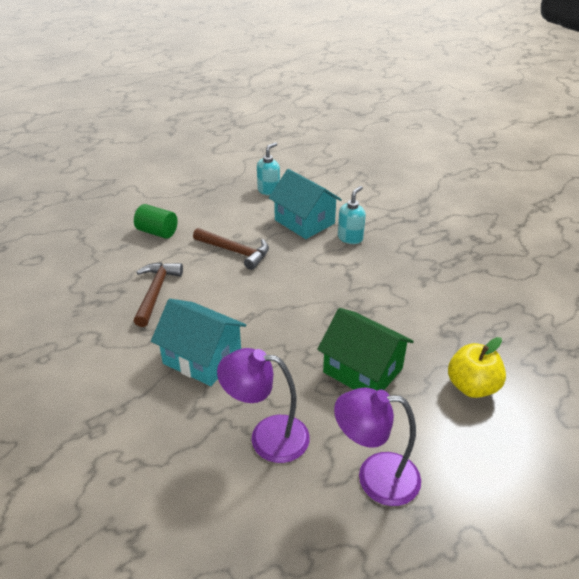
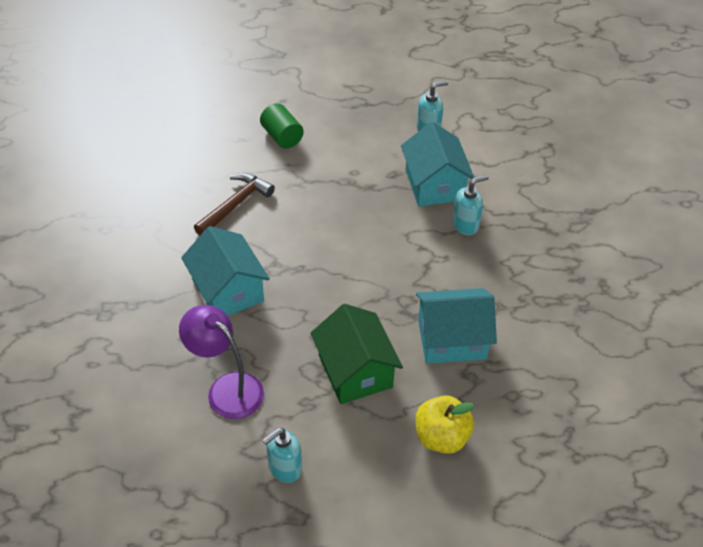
camera: 30 degrees right, 10 degrees up
(235, 251) = (338, 191): brown hammer -> none
(375, 477) = (284, 468): purple lamp -> turquoise soap dispenser
(412, 314) = (452, 339): none -> turquoise house

